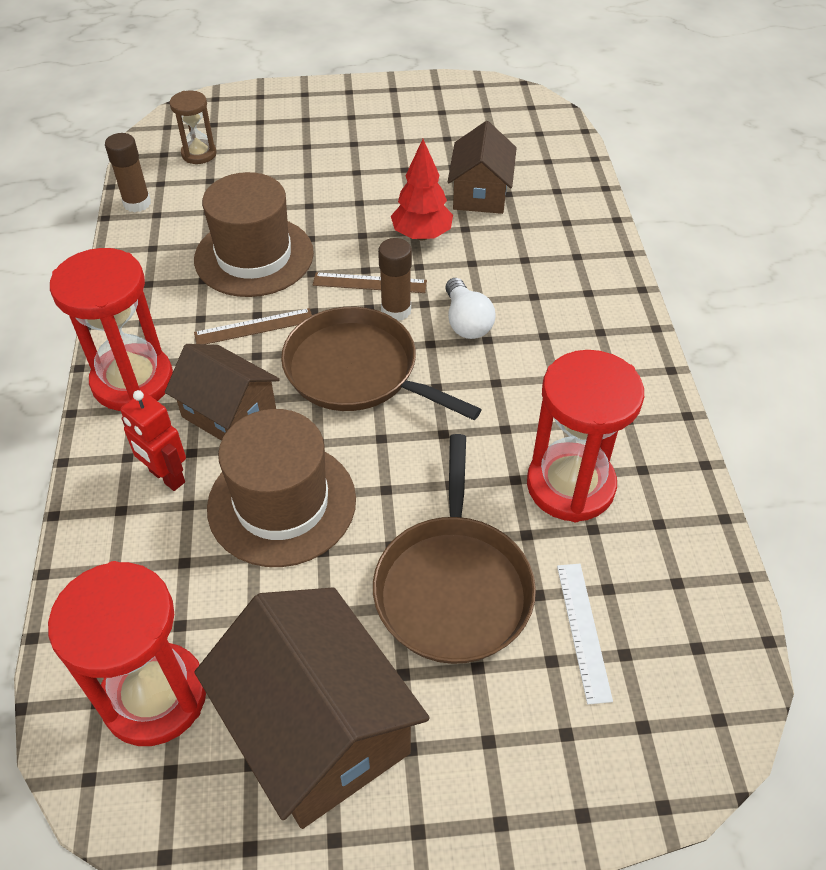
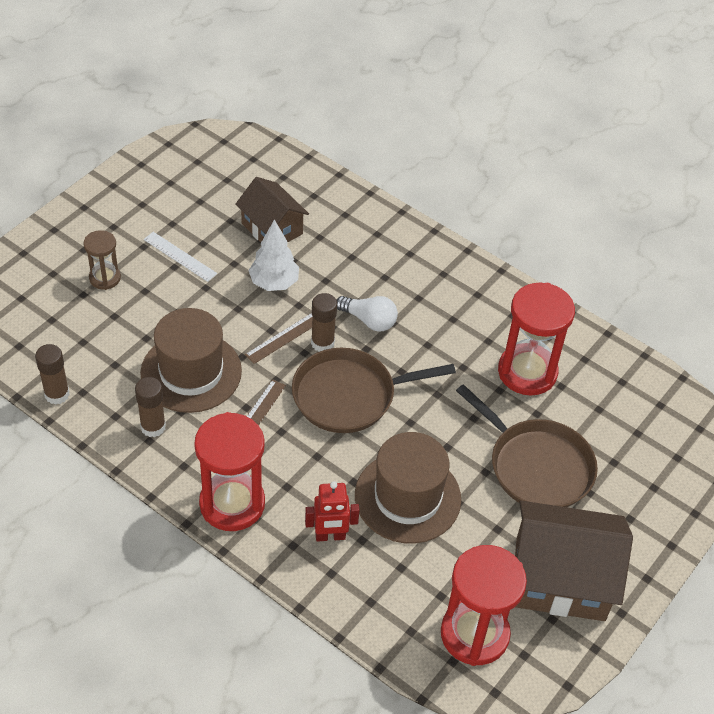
camera: 50 degrees left, 0 degrees up
(165, 275) = (153, 427): none -> brown glue stick
(199, 154) = (45, 328): brown hourglass -> brown hourglass (105, 278)
(229, 413) = (314, 475): brown house -> none
(422, 235) = (274, 283): red tree -> white tree
(583, 630) = (611, 437): white ruler -> white ruler (180, 256)

